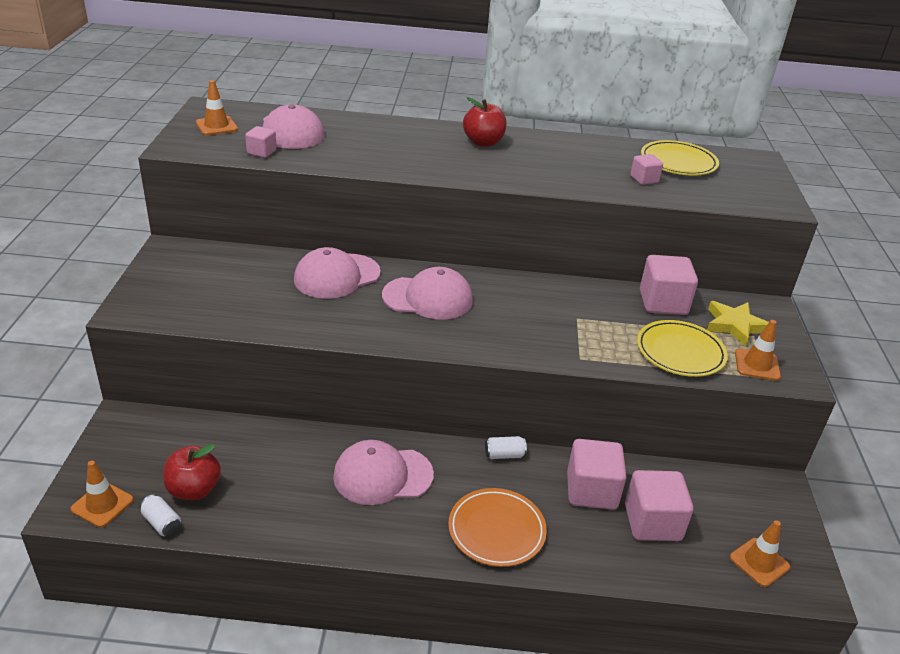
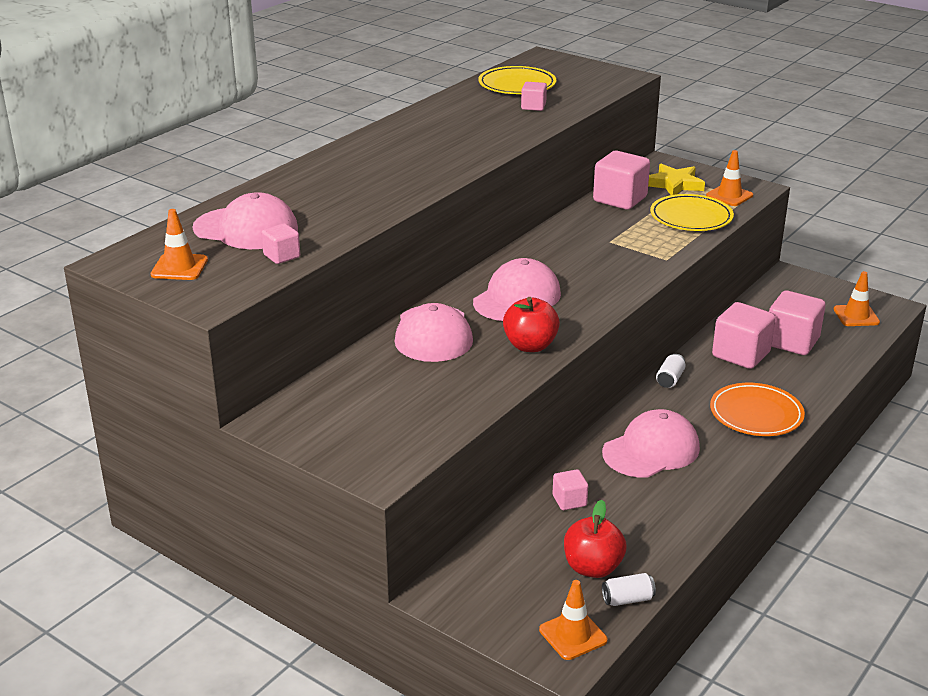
camera: 55 degrees left, 5 degrees down
(276, 449) = (569, 501): none -> pink cube
(382, 475) = (651, 450): pink cap -> pink cap turned 150 degrees counterclockwise
(483, 142) = (388, 147): red apple -> red apple (530, 346)

